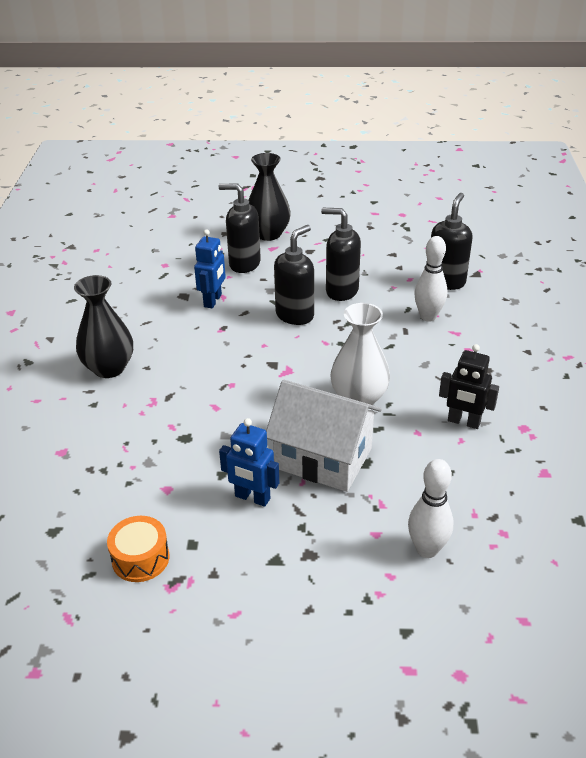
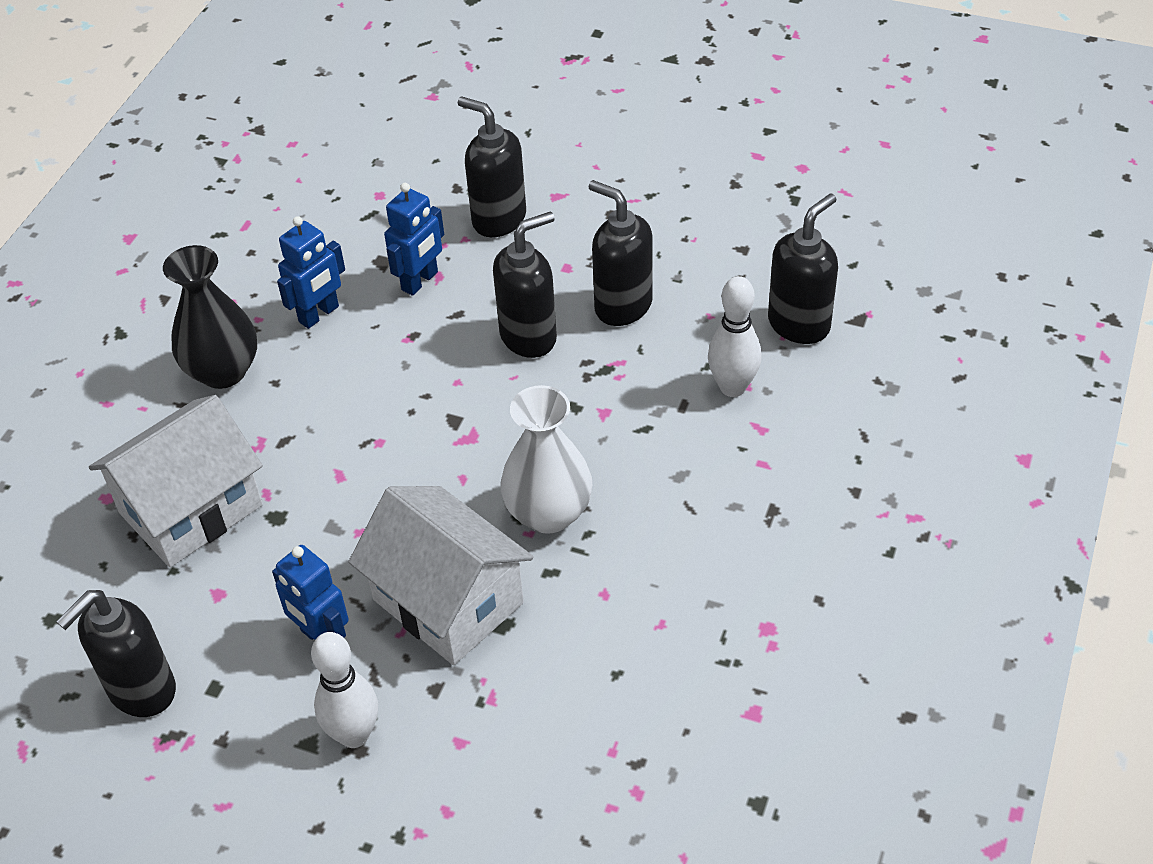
camera: 20 degrees right, 10 degrees up
(124, 445) = (191, 509): none -> white house
(140, 558) = (141, 690): orange drum -> black soap dispenser
(158, 328) = (319, 314): none -> blue robot
(268, 234) = (564, 165): black vase -> none
(427, 549) = (516, 786): white bowling pin -> white bowling pin (354, 734)
(463, 422) = (682, 594): black robot -> none

